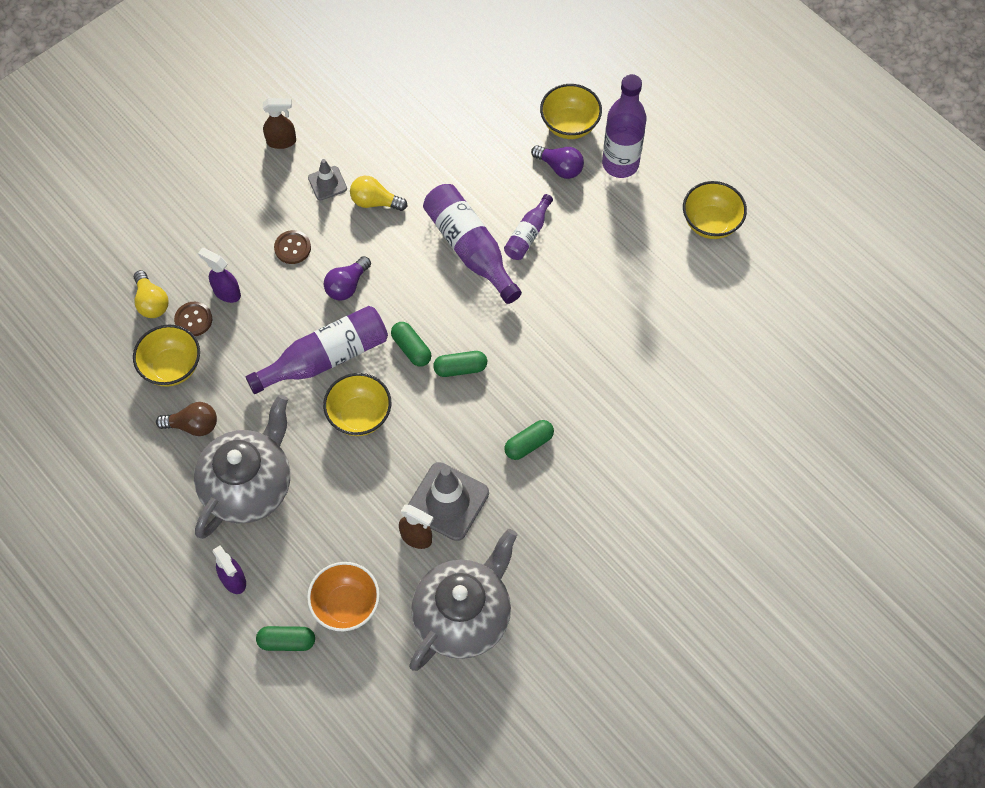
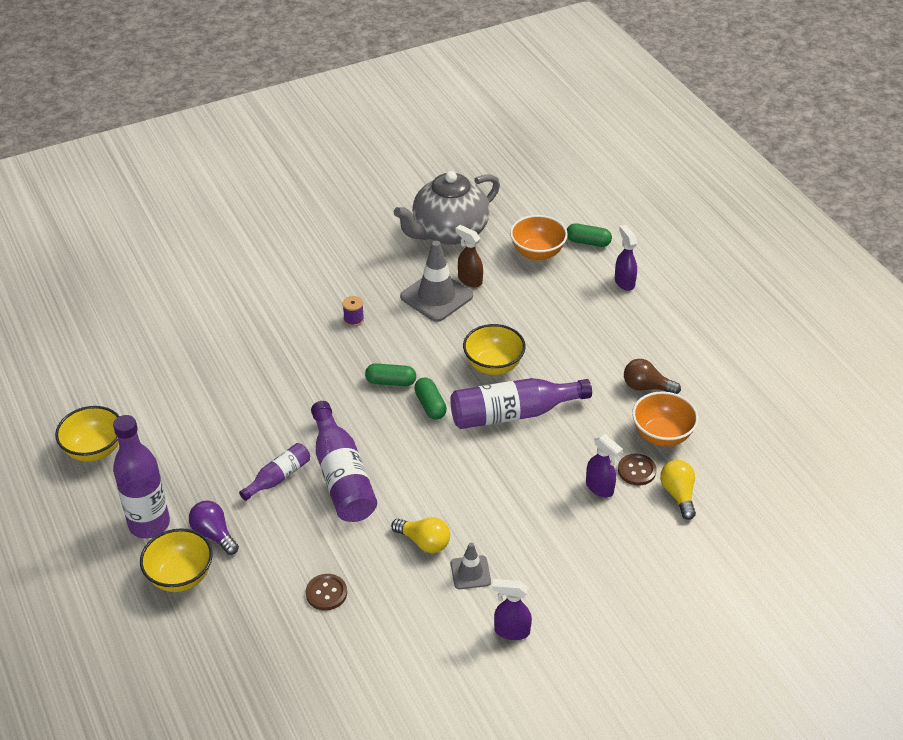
camera: 165 degrees left, 20 degrees down
(172, 367) = (662, 435): yellow bowl -> orange bowl
(249, 486) = (602, 337): grey teapot -> none
(282, 141) = (511, 631): brown spray bottle -> purple spray bottle
(292, 248) = (523, 515): brown button -> brown button (326, 593)
(347, 285) = (476, 469): purple light bulb -> none
(528, 444) = (353, 319): green capsule -> purple spool

